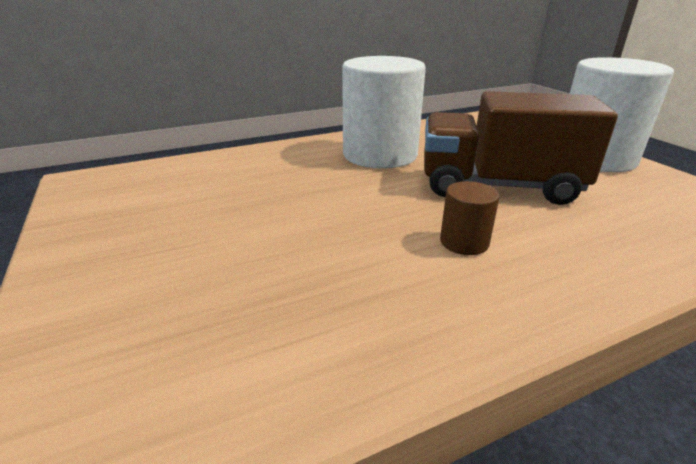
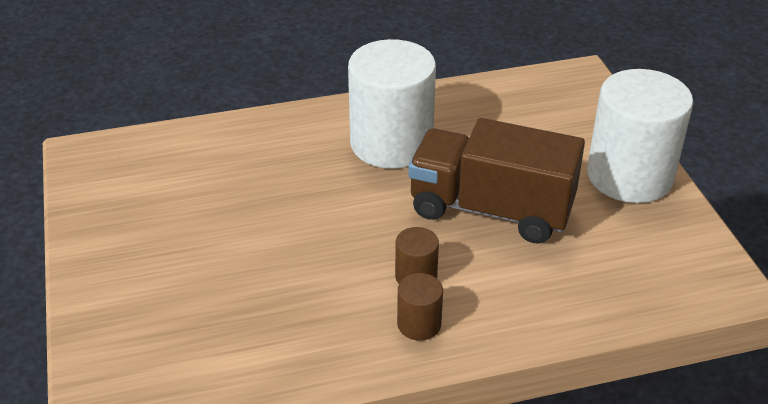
camera: 10 degrees right, 10 degrees up
(500, 287) = (419, 324): none -> brown cylinder

